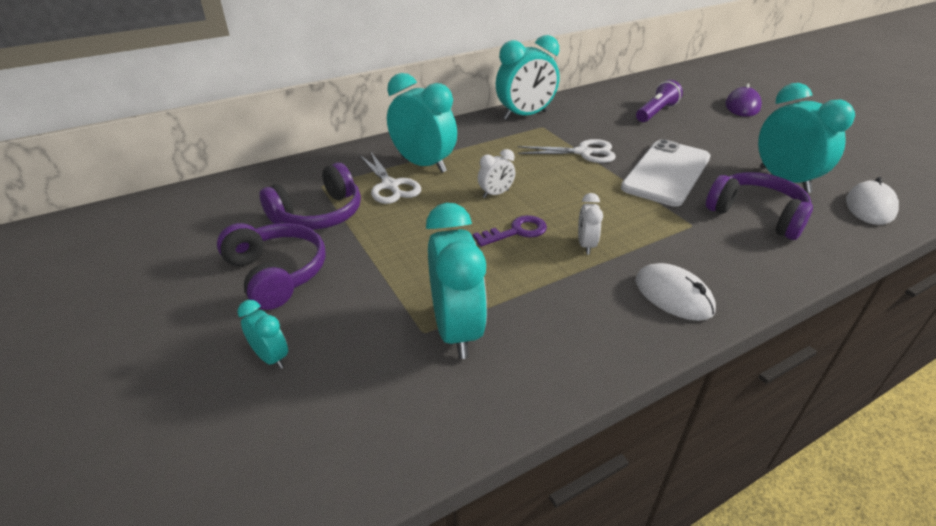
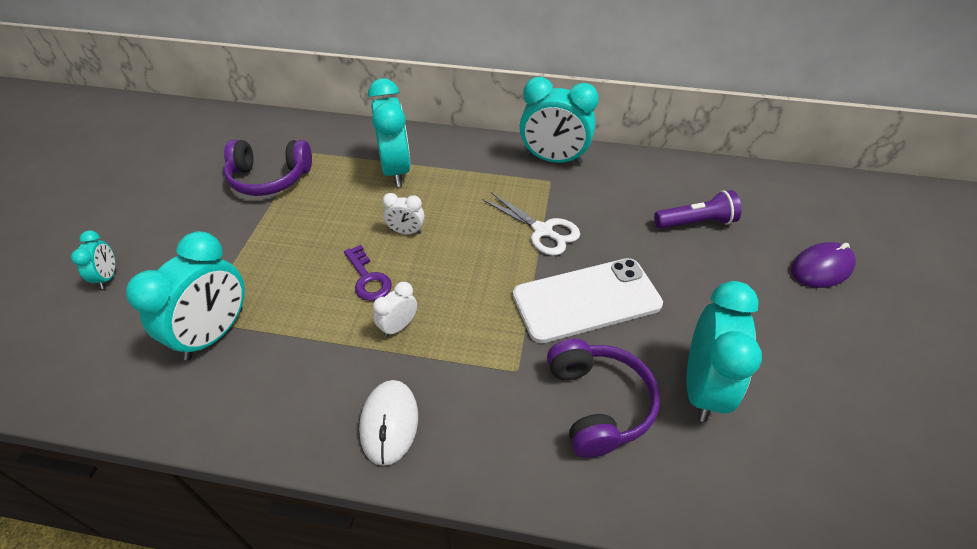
camera: 40 degrees right, 10 degrees up
(276, 274) = (187, 214): purple headphones -> none
(390, 186) = (346, 178): white scissors -> none
(516, 232) = (368, 278): purple key -> purple key turned 45 degrees clockwise
(870, 207) = (751, 487): white mouse -> none

